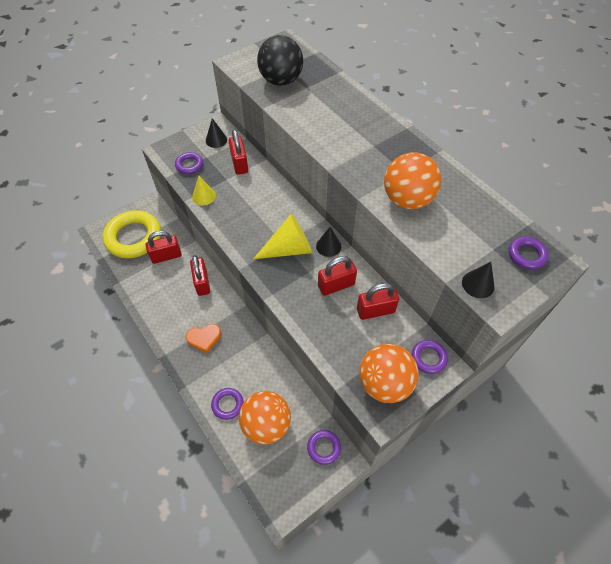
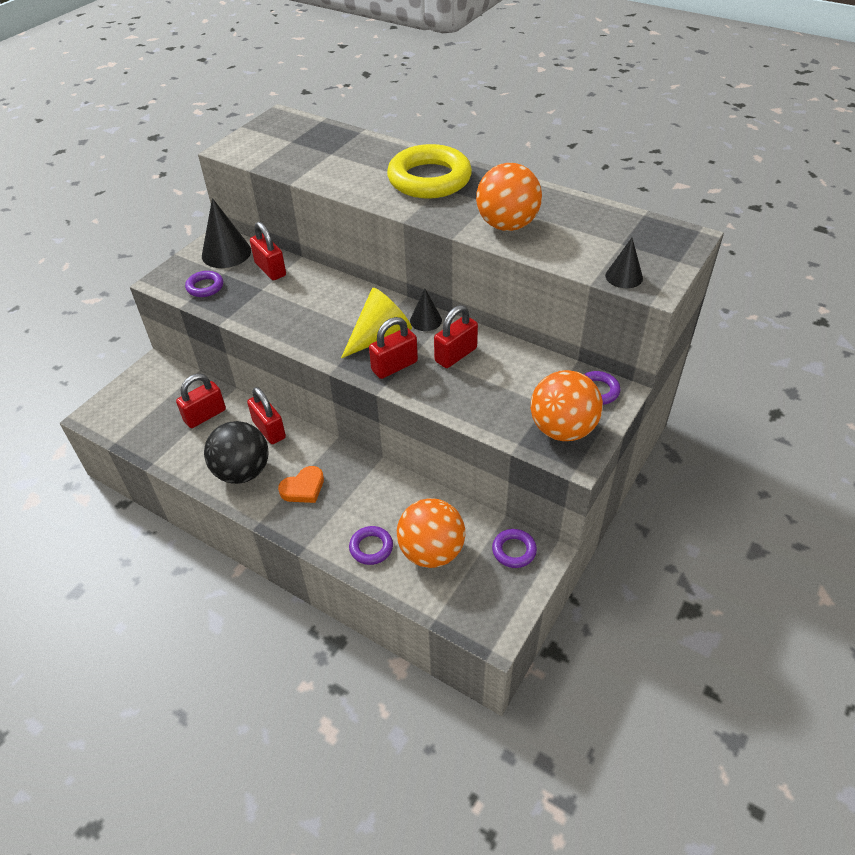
camera: 20 degrees left, 10 degrees down
(134, 237) = (148, 408): yellow ring -> yellow ring (429, 179)
(204, 196) = (242, 313): yellow cone -> none
(216, 140) = (226, 253): black cone -> black cone, size x1.70
(281, 81) = (297, 154): black ball -> black ball (242, 472)
(375, 310) = (514, 365): red padlock -> red padlock (394, 366)
(526, 255) = (658, 239): purple ring -> none

